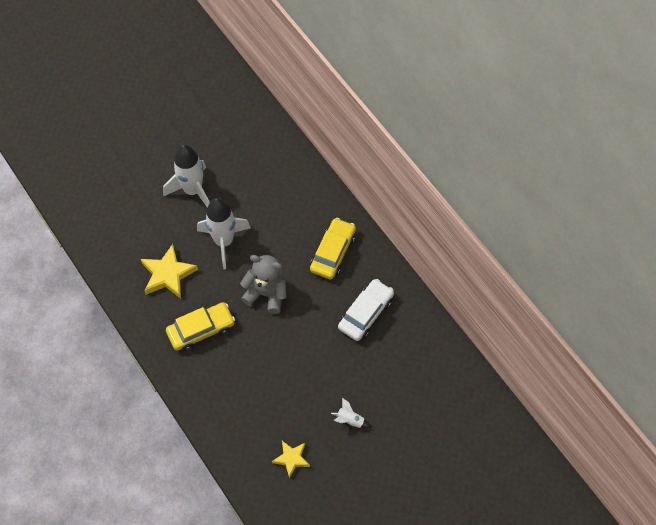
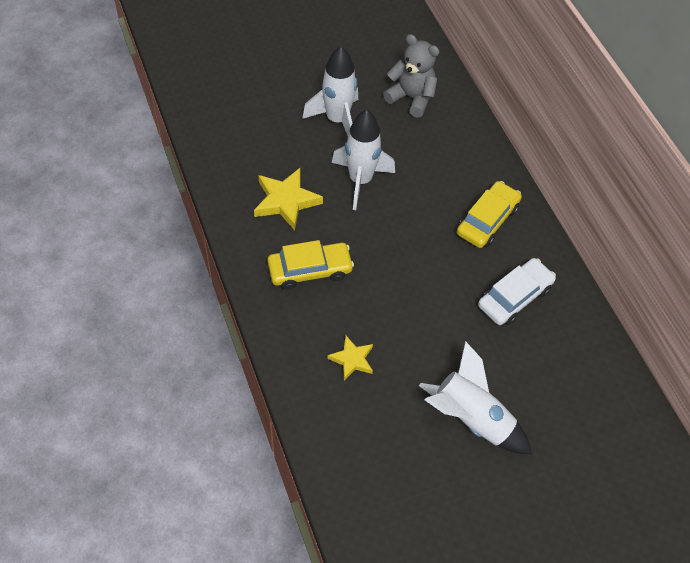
camera: 10 degrees right, 5 degrees down
(266, 294) = (398, 248): grey teddy bear -> grey teddy bear (411, 98)
(291, 458) = (387, 448): yellow star -> yellow star (352, 359)
(350, 420) = (471, 418): white rocket -> white rocket, size x2.31

